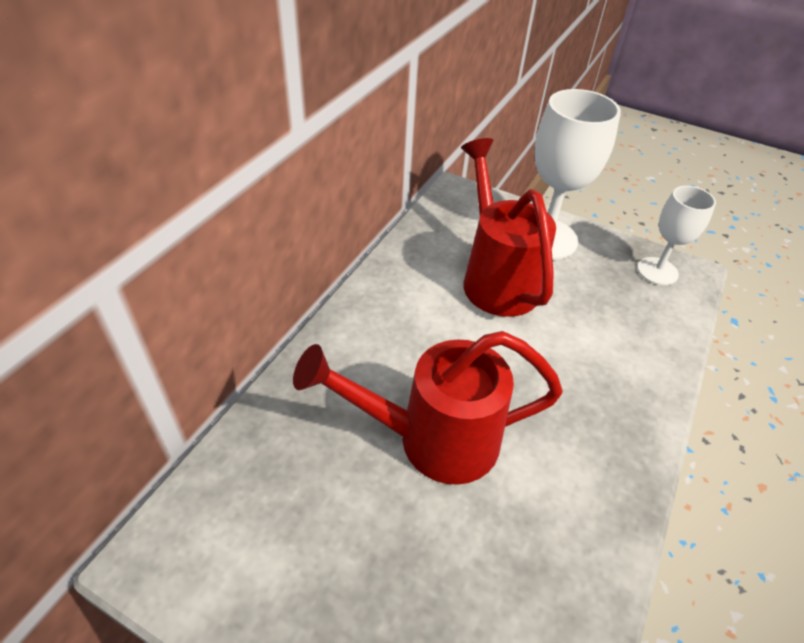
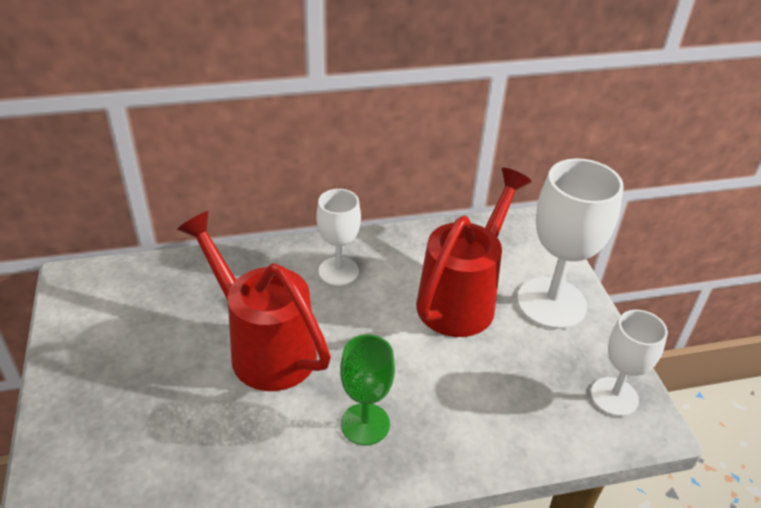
camera: 50 degrees right, 5 degrees down
(389, 328) = (338, 271): none -> white goblet
(582, 424) = (365, 424): none -> green goblet

